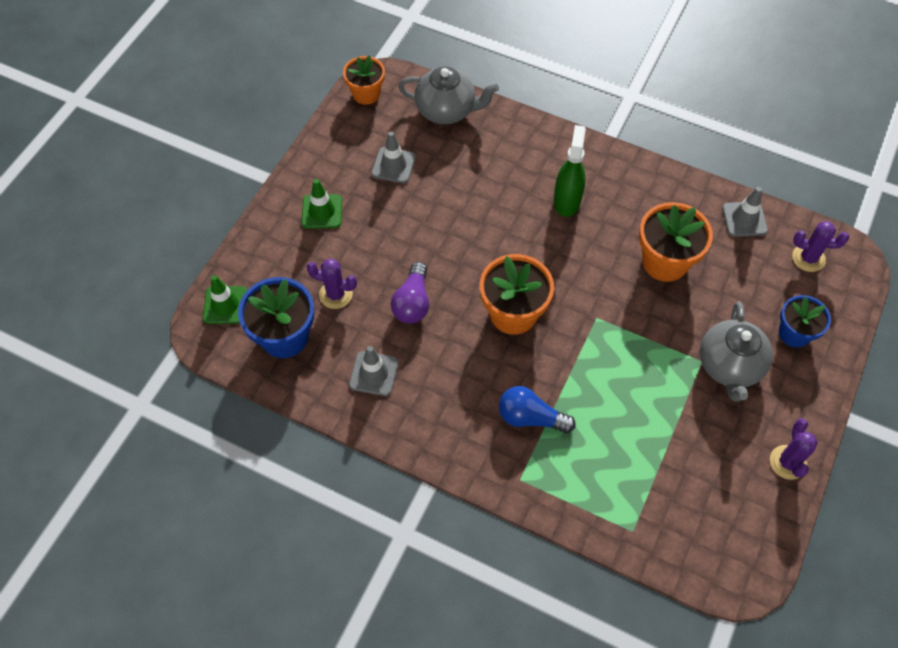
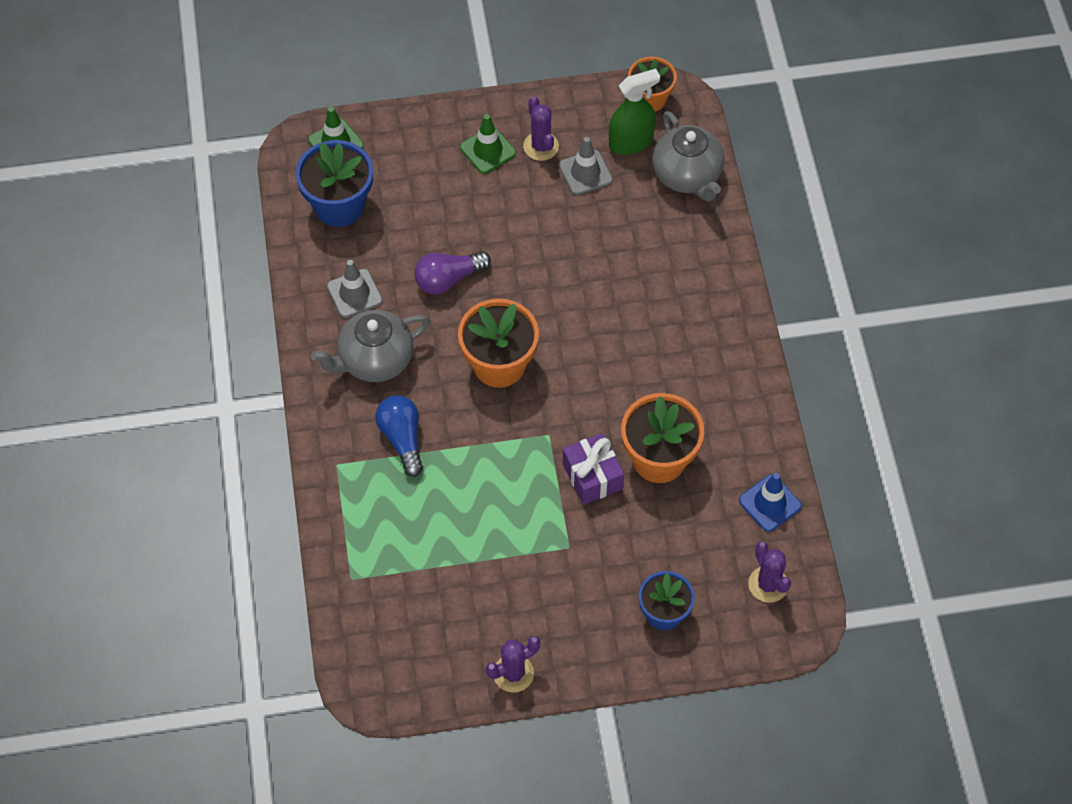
camera: 55 degrees right, 0 degrees up
(335, 294) = (410, 216): purple cactus -> purple cactus (541, 146)
(567, 201) = (663, 337): green spray bottle -> green spray bottle (631, 142)
(651, 311) = (592, 476): none -> purple gift
(729, 366) = (581, 574): grey teapot -> grey teapot (375, 360)
(744, 219) = (770, 503): grey traffic cone -> blue traffic cone

